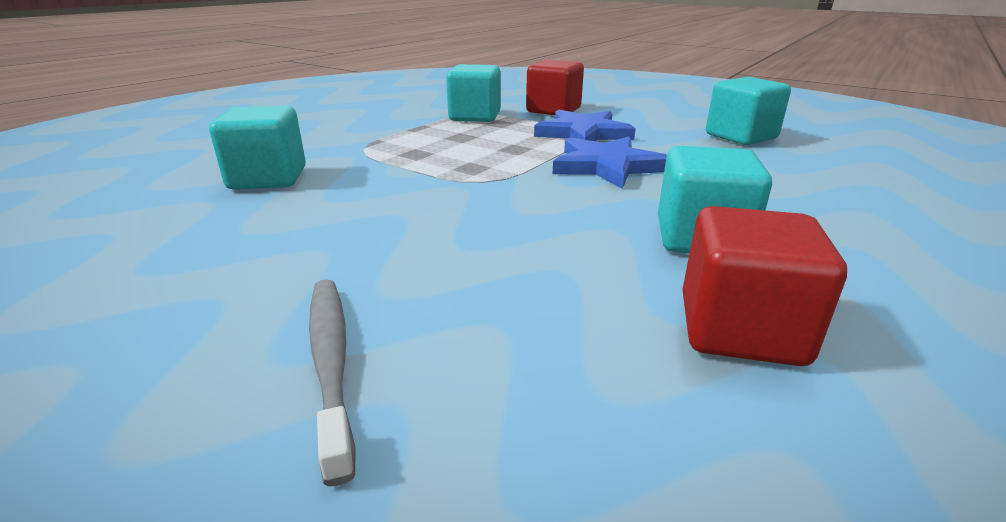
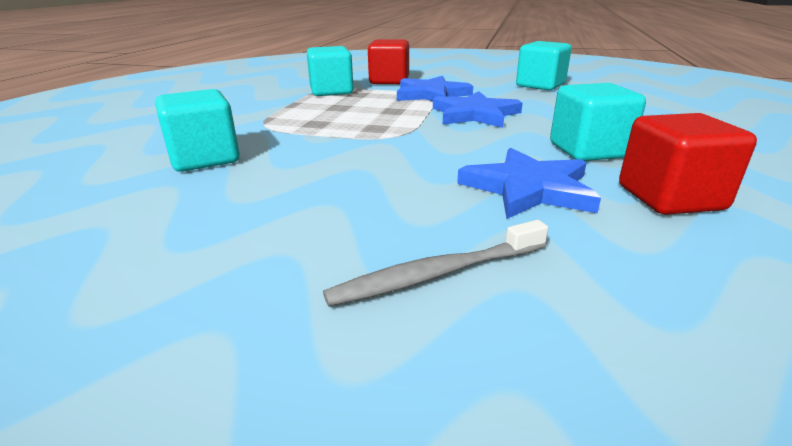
camera: 20 degrees left, 0 degrees up
(331, 361) = (436, 274): grey toothbrush -> grey toothbrush turned 75 degrees counterclockwise
(559, 277) = (528, 188): none -> blue star

